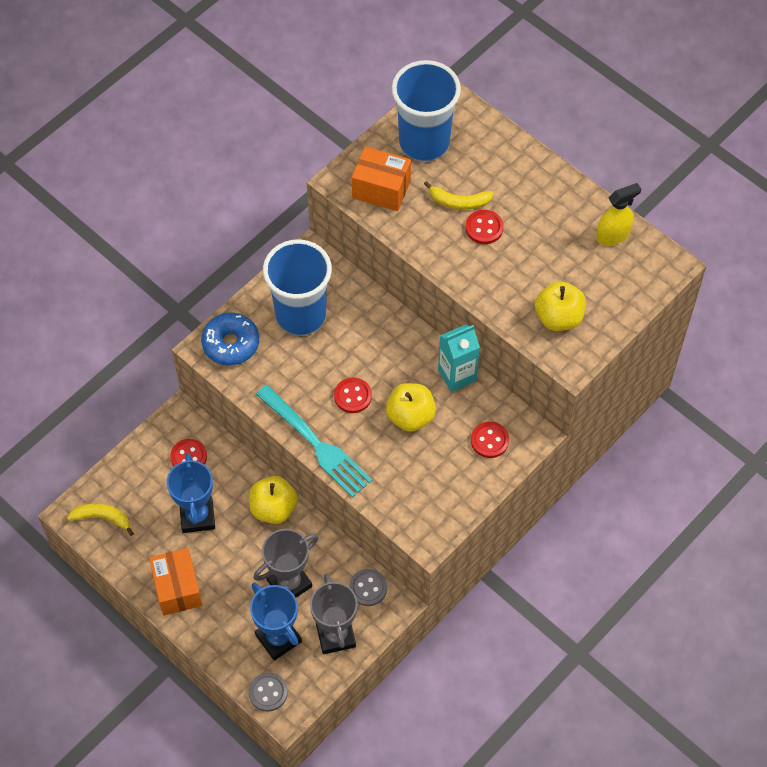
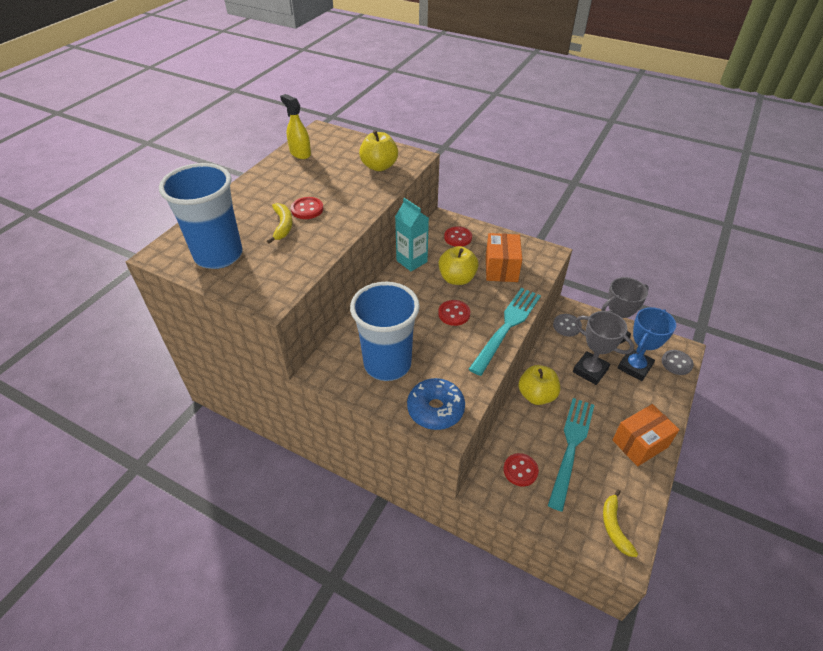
camera: 105 degrees left, 15 degrees down
(197, 516) = (571, 447): blue trophy -> turquoise fork
(381, 189) = (276, 272): orange box -> orange box (501, 268)

